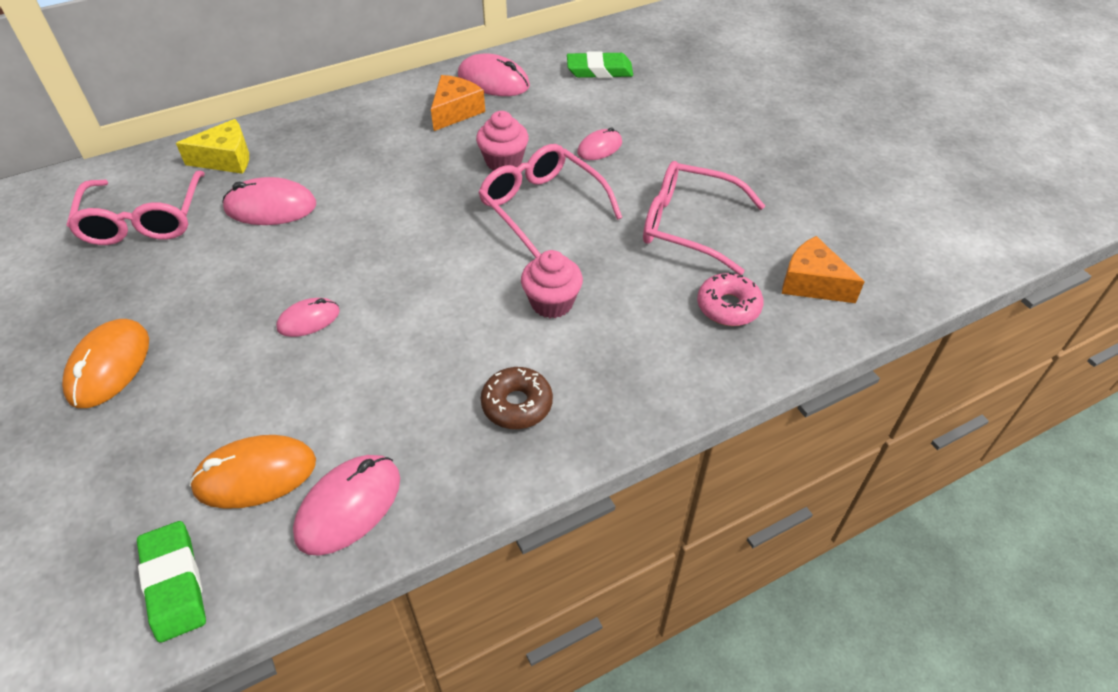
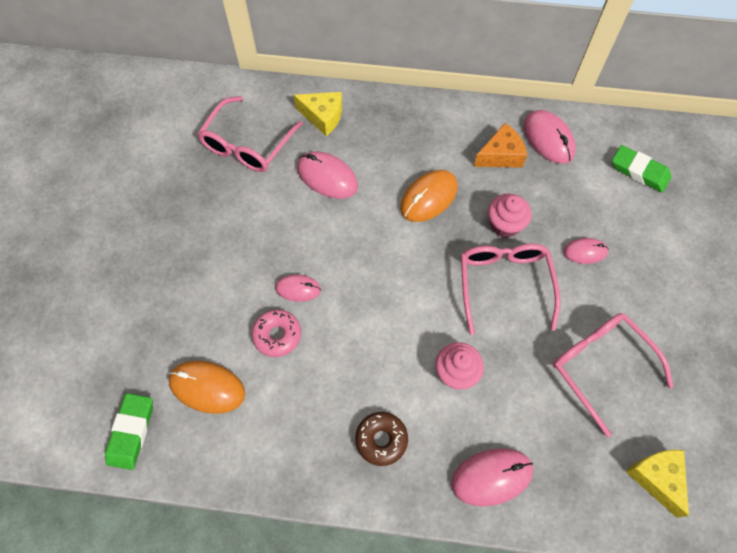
camera: 35 degrees right, 15 degrees up
(109, 366) = (173, 254): orange mouse -> orange mouse (428, 197)
(349, 506) = (243, 445): pink mouse -> pink mouse (492, 477)
(728, 307) = (576, 457): pink donut -> pink donut (277, 335)
(812, 283) = (656, 478): orange cheese -> yellow cheese

